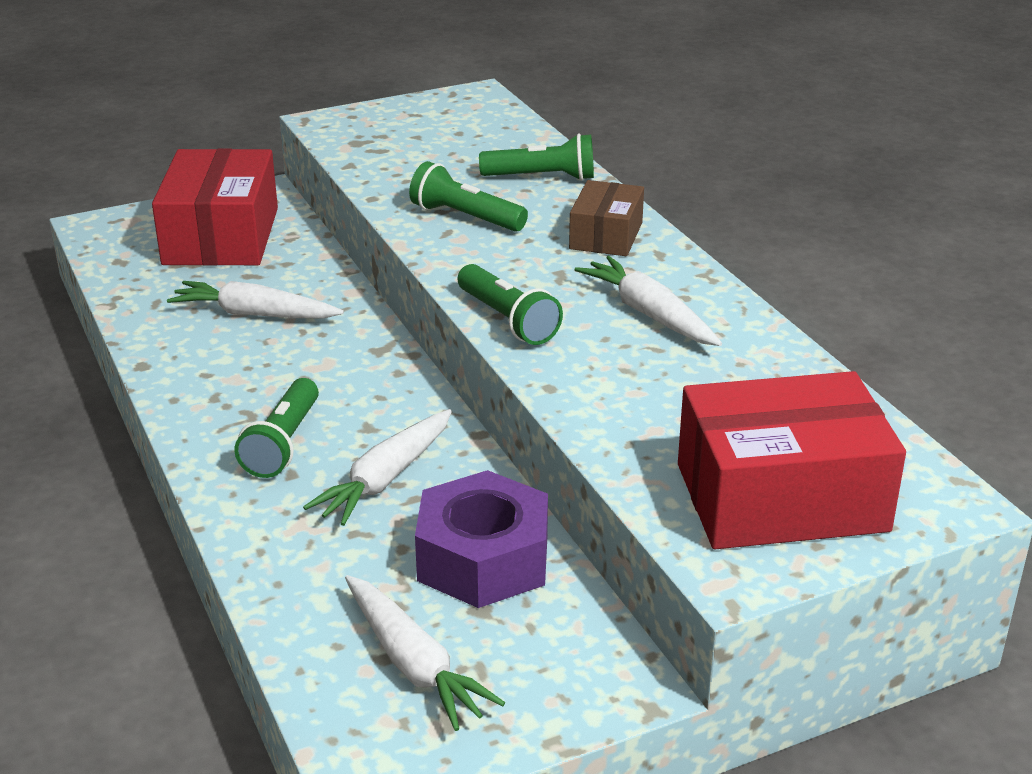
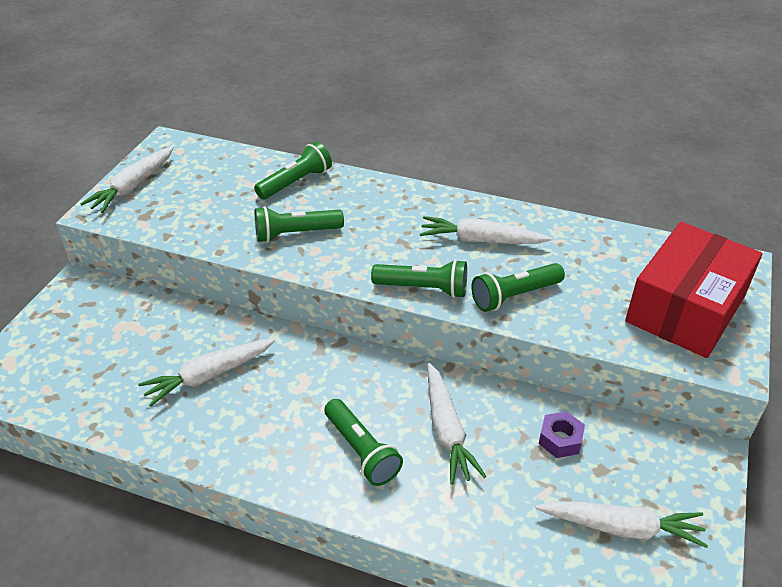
camera: 45 degrees left, 10 degrees up
(221, 236) = (98, 333): red box -> none
(385, 116) = (133, 187): none -> white carrot
(483, 559) = (560, 439): purple nut -> purple nut, size x0.48
(592, 376) = (514, 296): none -> green flashlight
(606, 236) = (387, 203): brown box -> none

